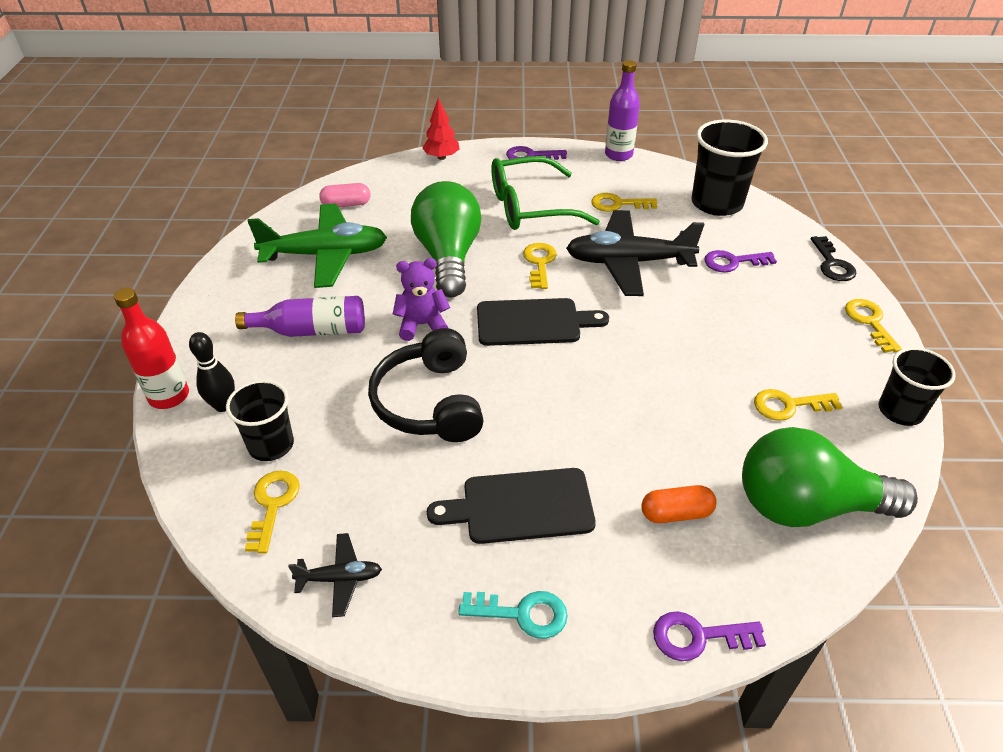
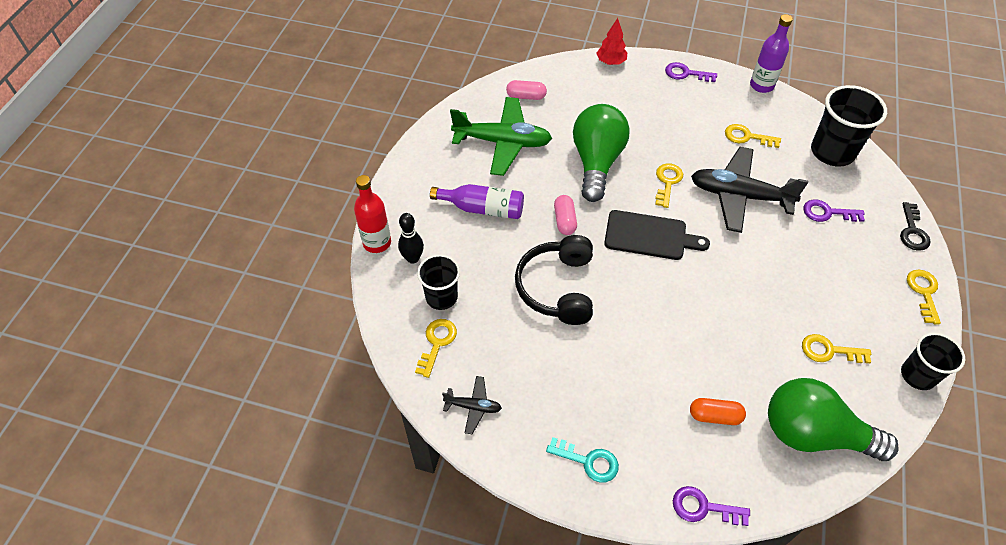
camera: 15 degrees right, 10 degrees up
(422, 325) = (564, 221): purple teddy bear -> pink capsule
(520, 506) = (605, 384): black cutting board -> none
(530, 207) = (672, 126): green glasses -> none

